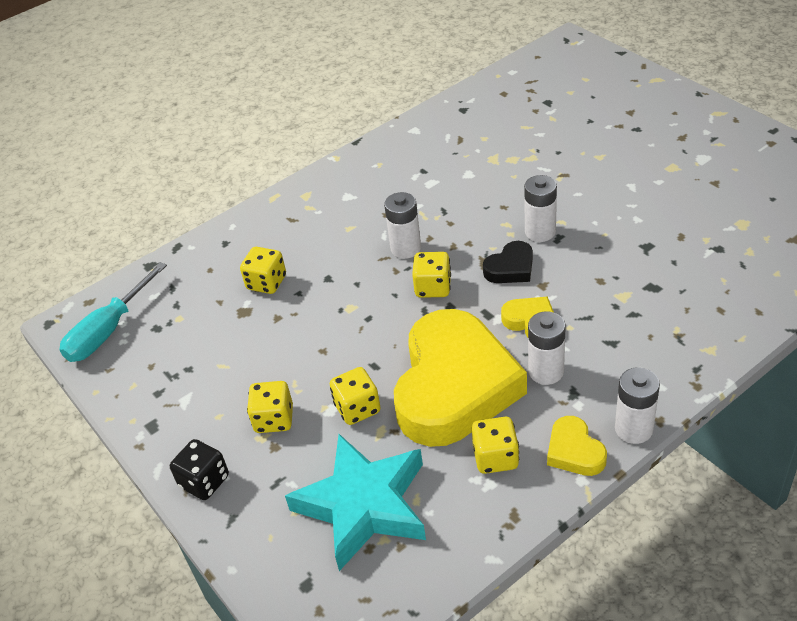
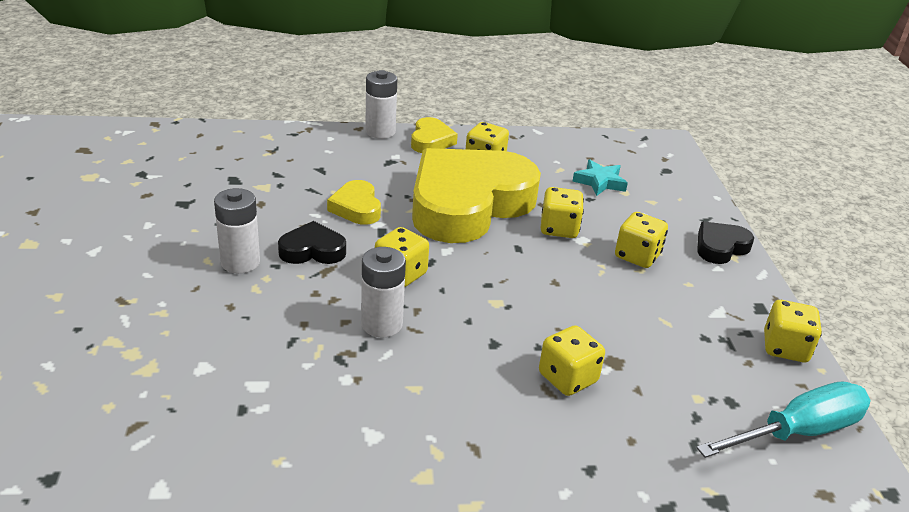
camera: 155 degrees left, 10 degrees down
(125, 394) = (785, 348): none -> yellow dice
(204, 481) = (720, 247): black dice -> black heart
(363, 505) = (600, 182): turquoise star -> turquoise star, size x0.46
(546, 371) = (391, 178): white battery -> none

